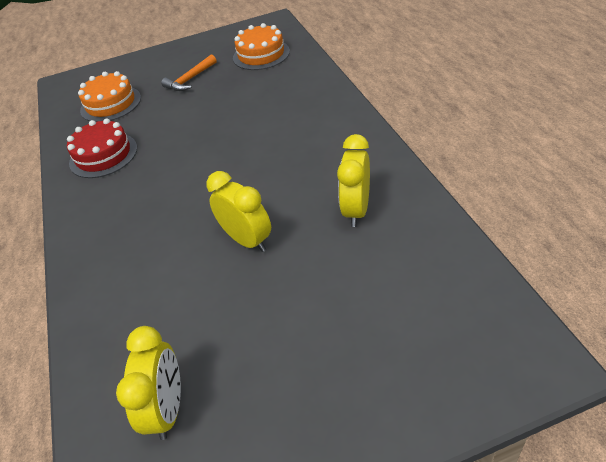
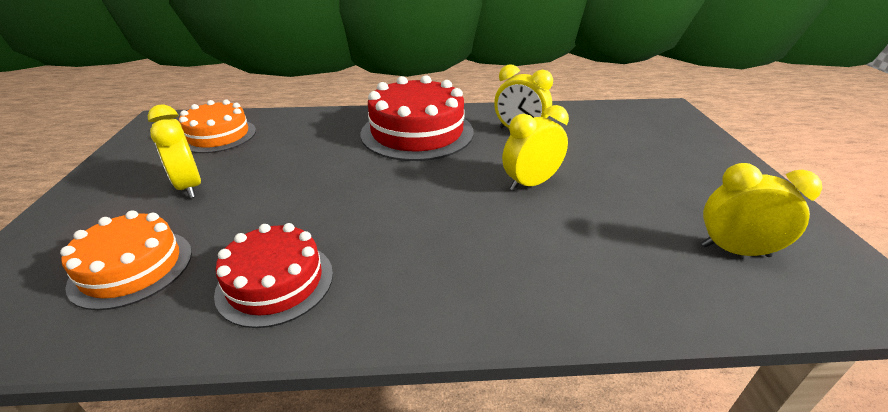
camera: 80 degrees left, 10 degrees down
(190, 79) = (189, 186): orange hammer -> yellow clock
(316, 143) = (417, 132): none -> red cake

